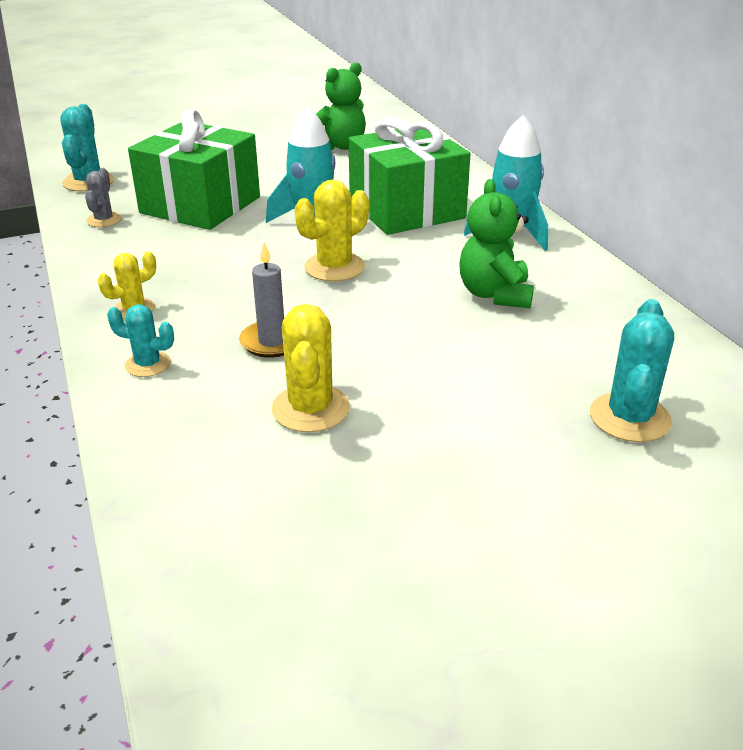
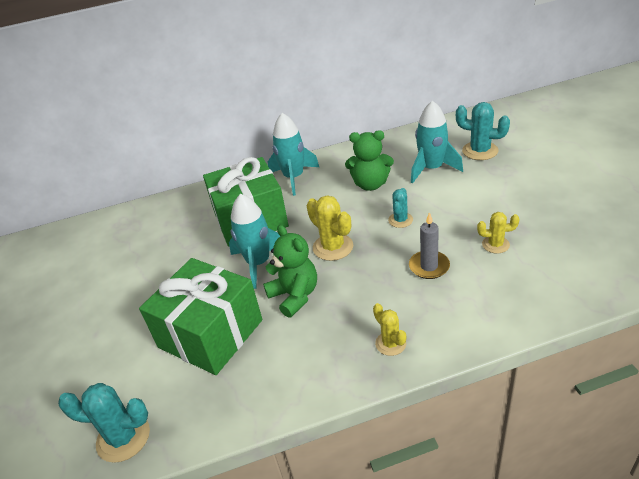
camera: 80 degrees left, 5 degrees up
(104, 220) = (225, 400): grey cactus -> none
(148, 364) = (463, 321): turquoise cactus -> turquoise cactus (400, 220)
(310, 409) = (495, 244): yellow cactus -> yellow cactus, size x0.62
(340, 146) = (115, 258): green teddy bear -> green teddy bear (295, 296)
(550, 355) = (432, 169): none -> turquoise rocket

